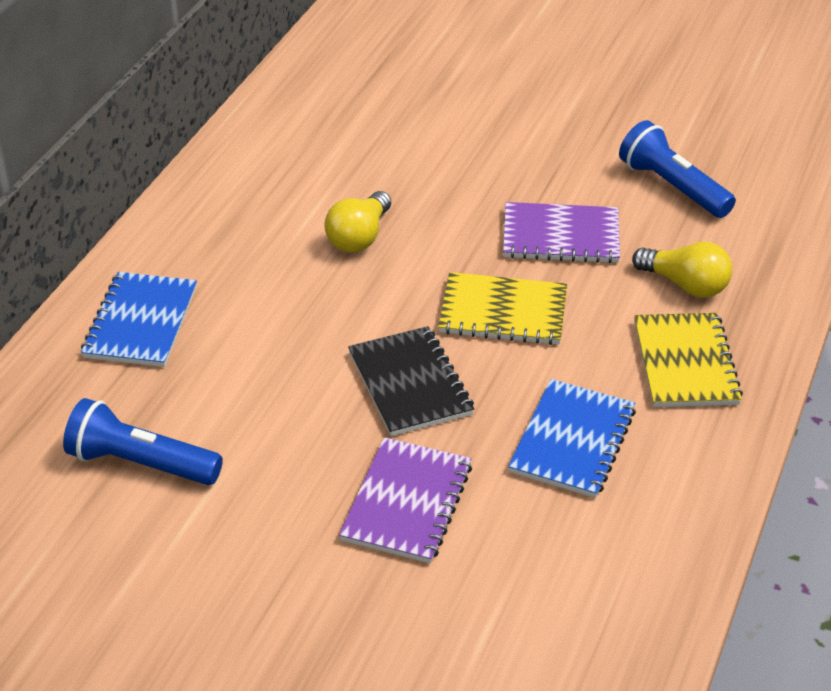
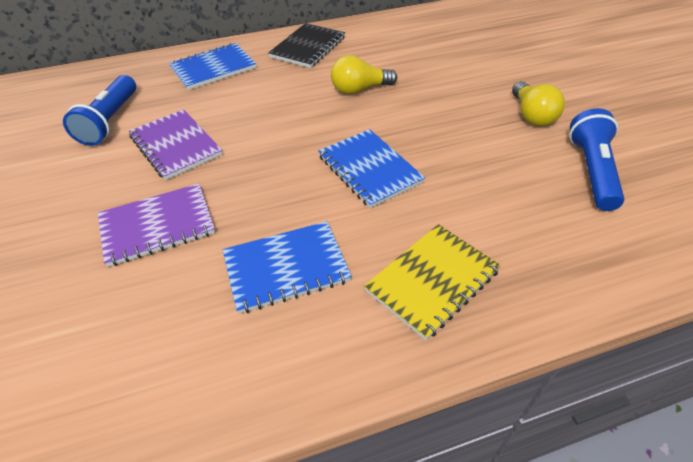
camera: 50 degrees right, 5 degrees up
(141, 463) = (110, 121): blue flashlight -> blue flashlight turned 150 degrees counterclockwise
(410, 384) = (263, 170): black notebook -> black notebook (308, 47)
(503, 312) = (369, 169): yellow notebook -> blue notebook
(560, 236) = (469, 153): purple notebook -> purple notebook (176, 146)
(685, 285) = (510, 233): yellow light bulb -> yellow light bulb (532, 115)

